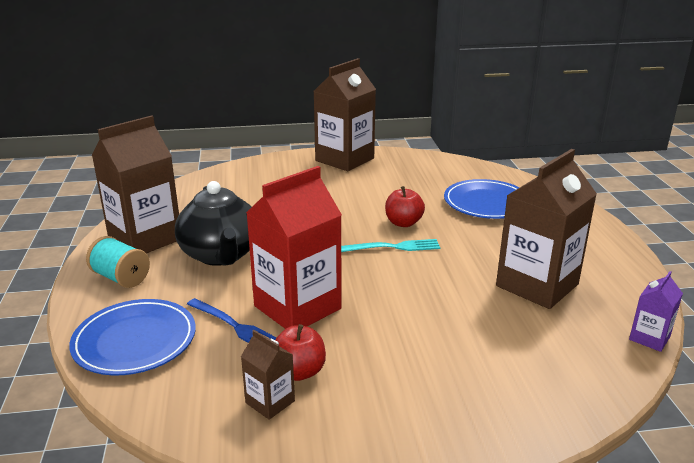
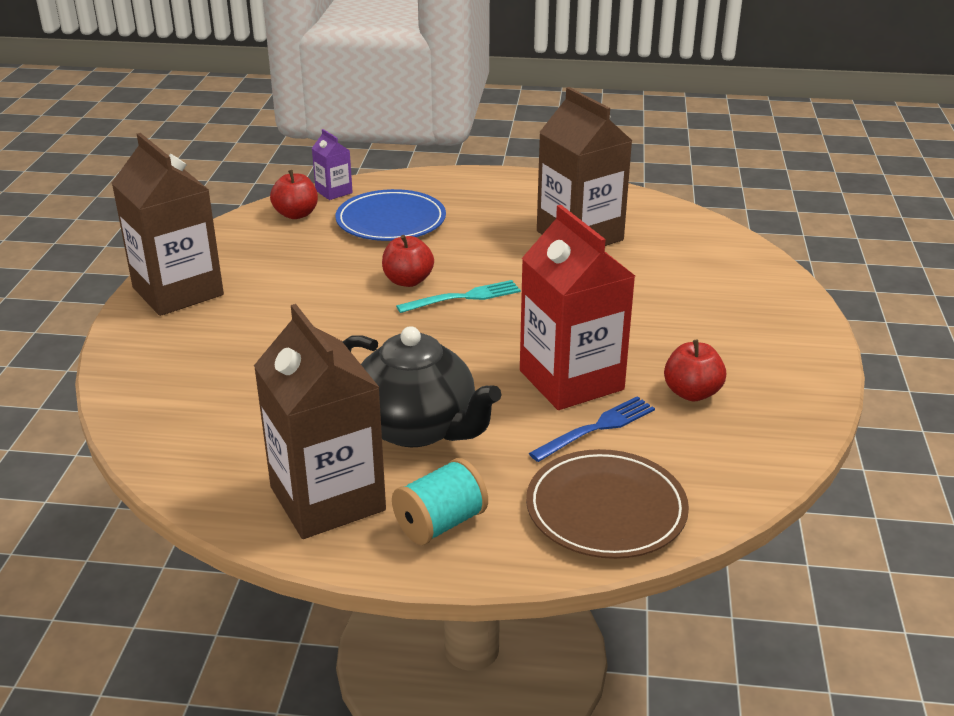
camera: 75 degrees left, 5 degrees up
(135, 341) = (606, 509): blue plate -> brown plate
(221, 254) = (417, 428): black teapot -> black teapot turned 45 degrees clockwise
(270, 402) = (737, 416): brown carton -> none
(394, 247) = (464, 297): turquoise fork -> turquoise fork turned 60 degrees clockwise
(466, 172) = (296, 214): none -> red apple
(649, 338) = (679, 210): purple carton -> purple carton (334, 192)

